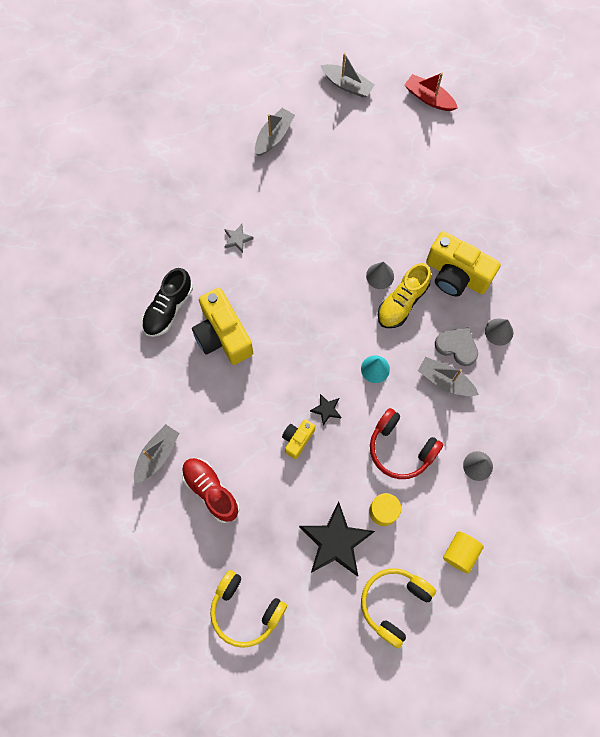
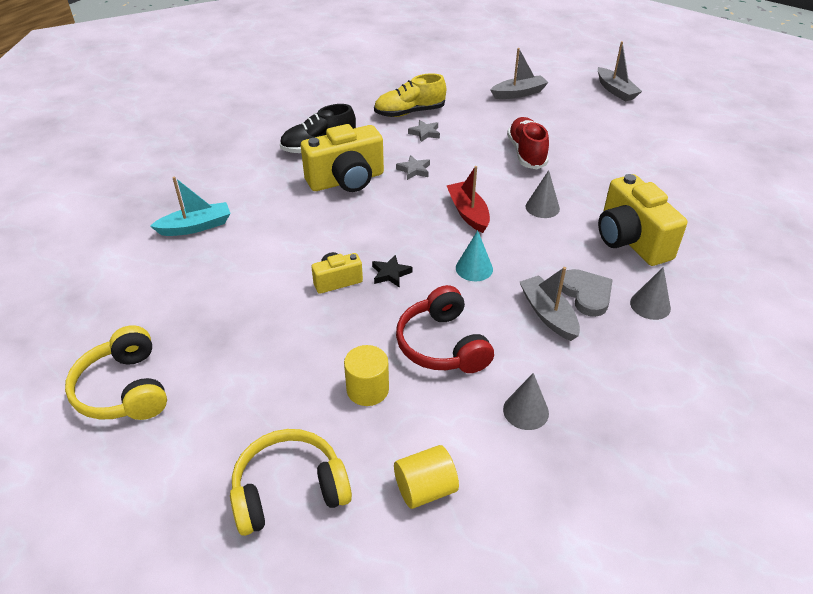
camera: 35 degrees right, 30 degrees down
(157, 455) = (196, 226): grey boat -> turquoise boat
(211, 491) = (211, 275): red shoe -> red shoe (526, 153)
(222, 335) = (346, 180): yellow camera -> yellow camera turned 120 degrees counterclockwise
(262, 291) = (414, 170): none -> grey star
(335, 542) = (285, 386): black star -> none
(402, 302) = (550, 234): yellow shoe -> yellow shoe (409, 112)
(429, 98) = (694, 123): red boat -> red boat (468, 213)

